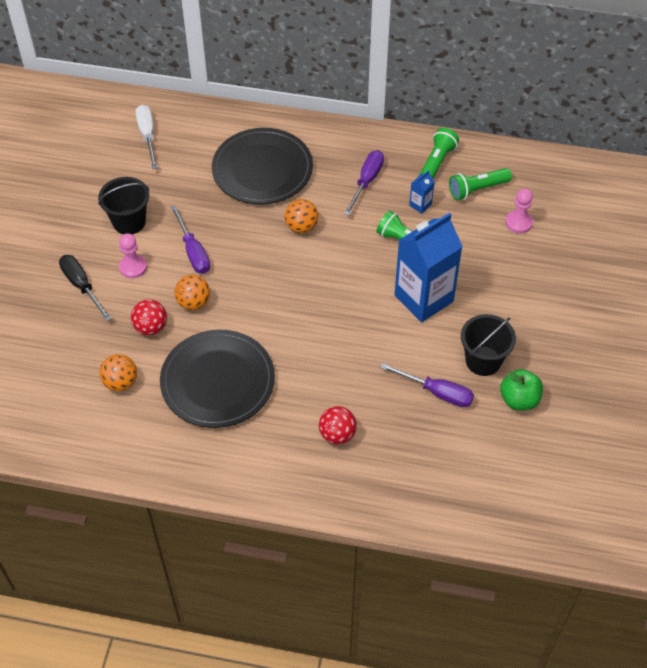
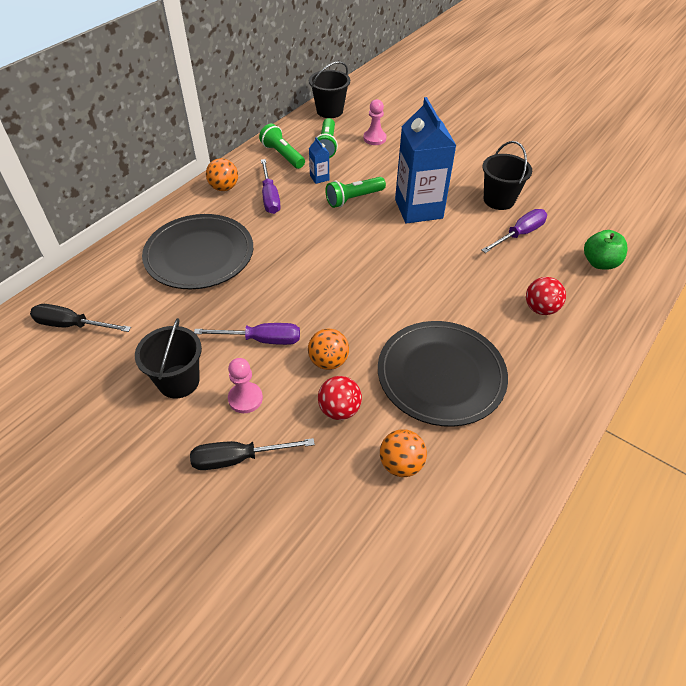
camera: 65 degrees left, 5 degrees down
(147, 135) = (72, 325): white screwdriver -> black screwdriver
(301, 226) = (289, 252): orange ball -> orange ball (224, 188)
(366, 181) = (270, 197): purple screwdriver -> purple screwdriver turned 150 degrees counterclockwise
(519, 399) = (544, 195): green apple -> green apple (599, 263)
(542, 167) = (329, 111): none -> black bucket

